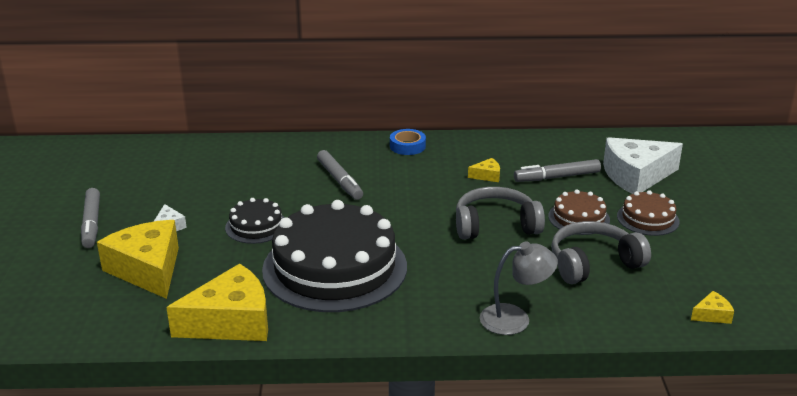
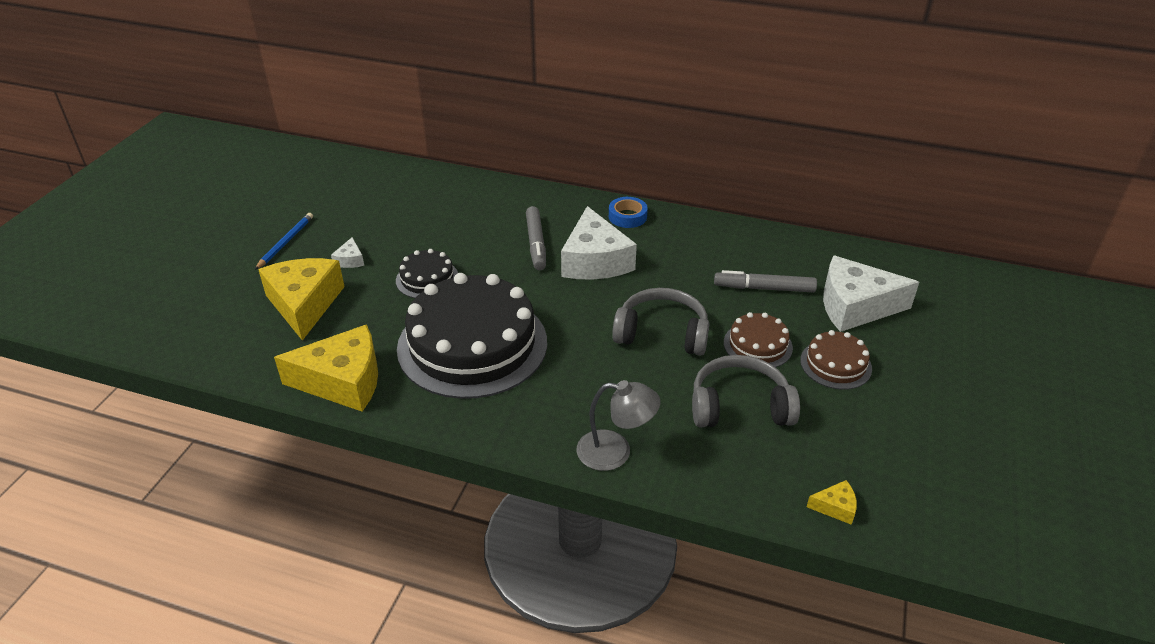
camera: 20 degrees right, 10 degrees up
(91, 224) = (285, 242): grey marker -> blue pencil
(401, 184) = (595, 261): none -> white cheese
(487, 176) = (689, 270): yellow cheese -> none

